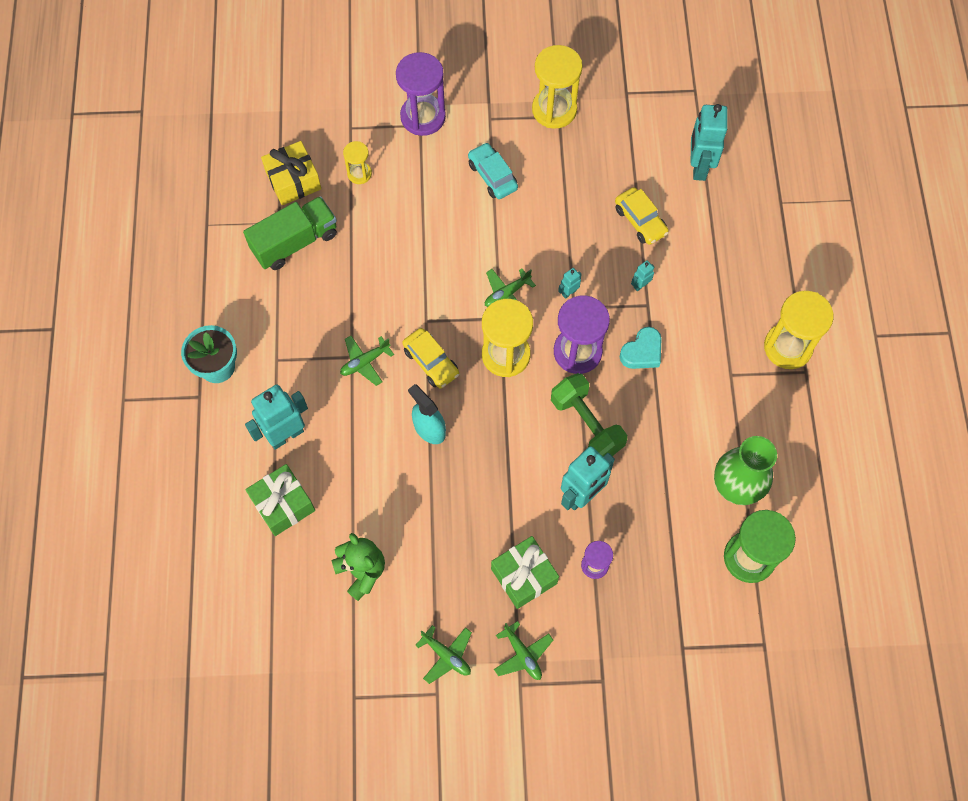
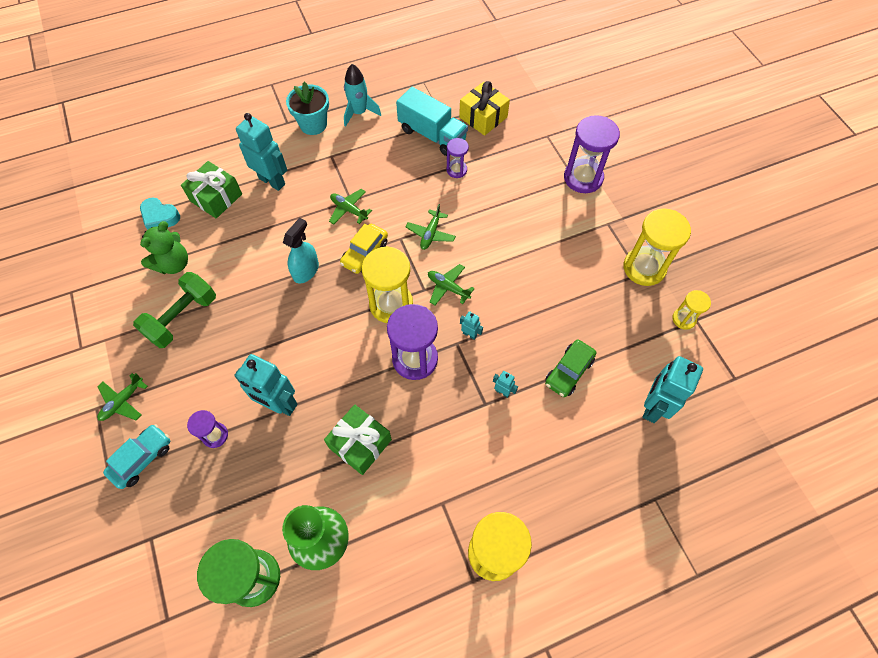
camera: 70 degrees right, 5 degrees down
(223, 310) = (359, 113): none -> turquoise rocket
(295, 242) = (432, 135): green truck -> turquoise truck
(357, 234) = (456, 170): none -> purple hourglass
(359, 173) = (510, 154): yellow hourglass -> yellow hourglass (684, 319)
(446, 655) = (113, 344): green plane -> green plane (430, 234)
(492, 176) = (554, 242): turquoise car -> turquoise car (142, 458)
(524, 576) = (193, 381): green gift -> green gift (360, 444)
(586, 424) = (347, 388): green dumbbell -> green dumbbell (182, 318)
(640, 221) = (569, 372): yellow car -> green car
(642, 352) = (435, 413): turquoise heart -> turquoise heart (160, 217)
(698, 167) = (653, 406): turquoise robot -> turquoise robot turned 45 degrees counterclockwise

